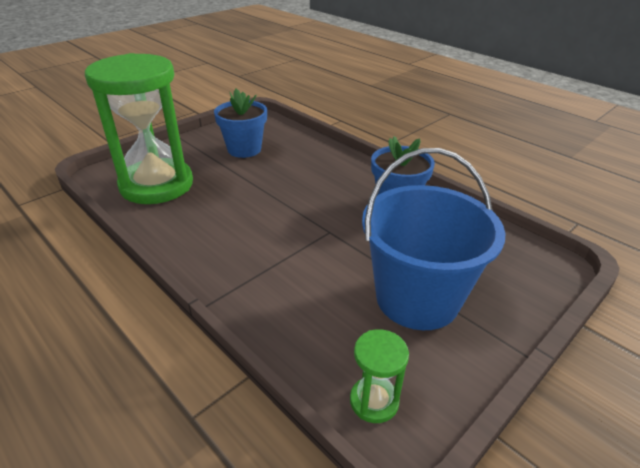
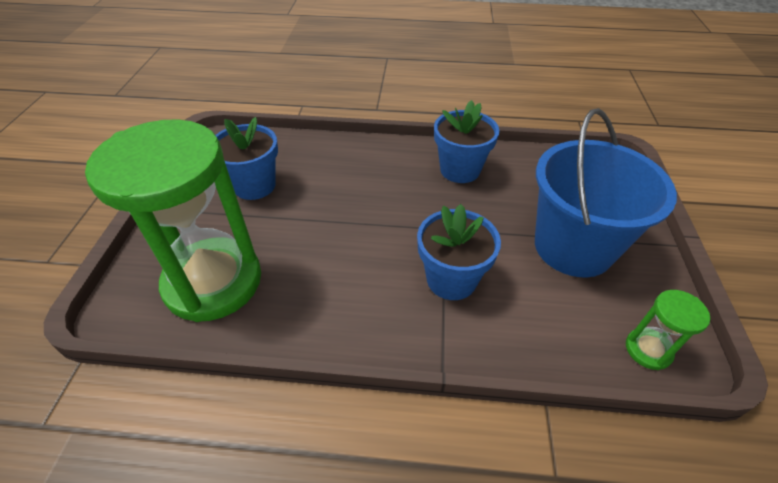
camera: 40 degrees left, 10 degrees up
(288, 261) = (451, 279): none -> blue flower pot

